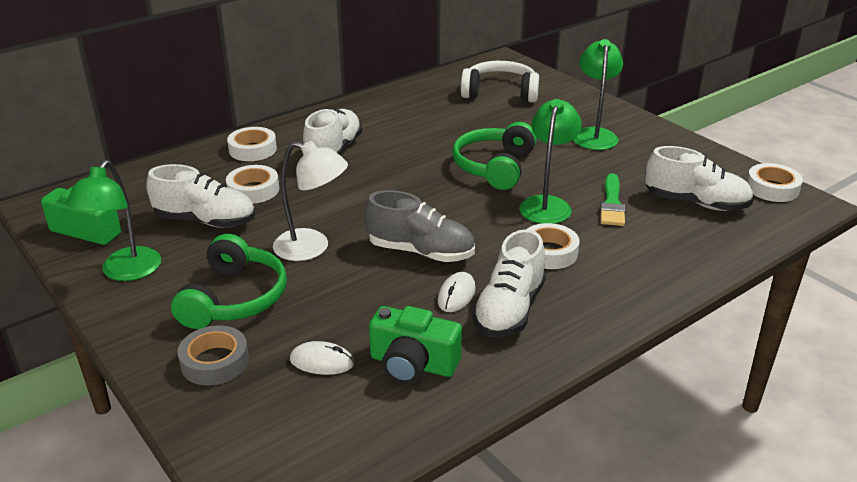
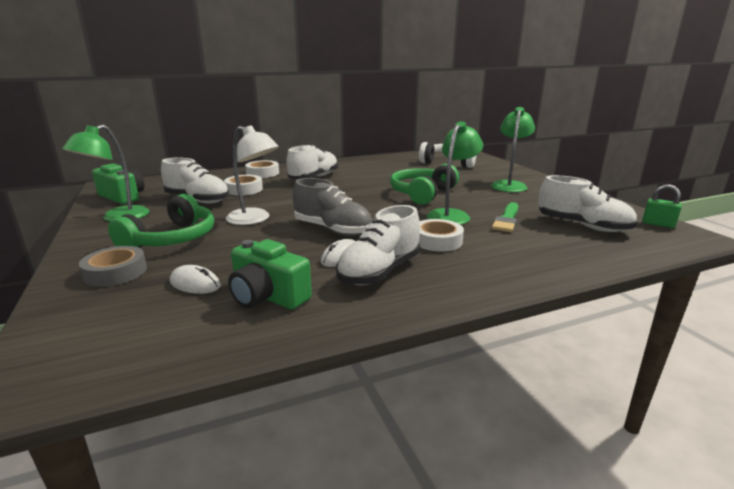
camera: 15 degrees right, 10 degrees down
(772, 188) = (658, 224): white tape -> green padlock

